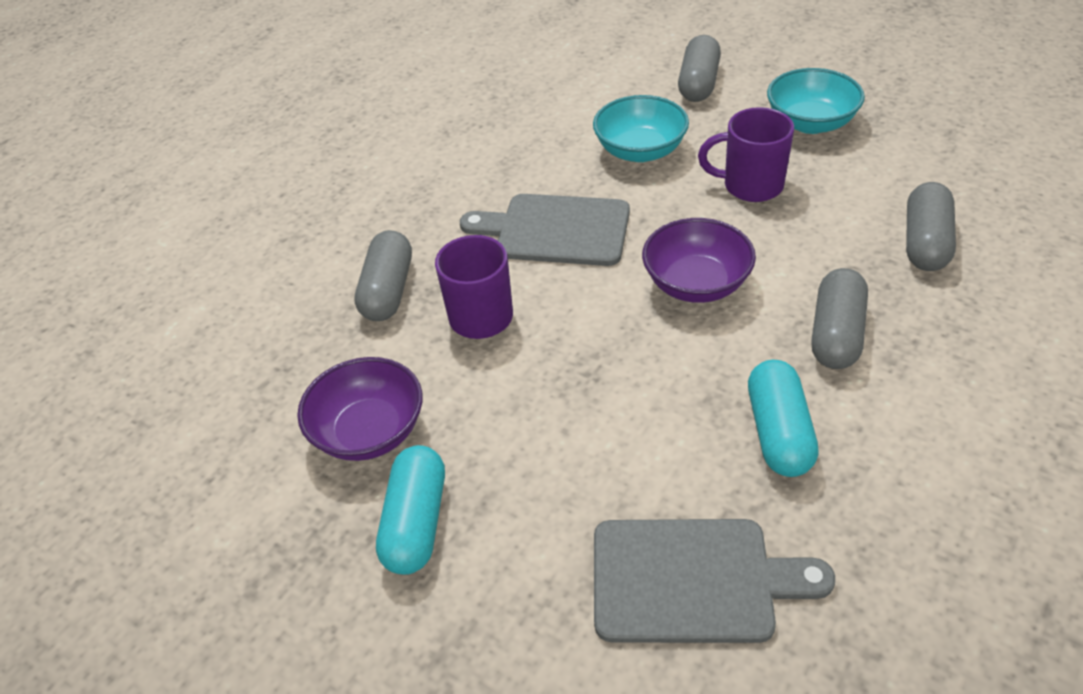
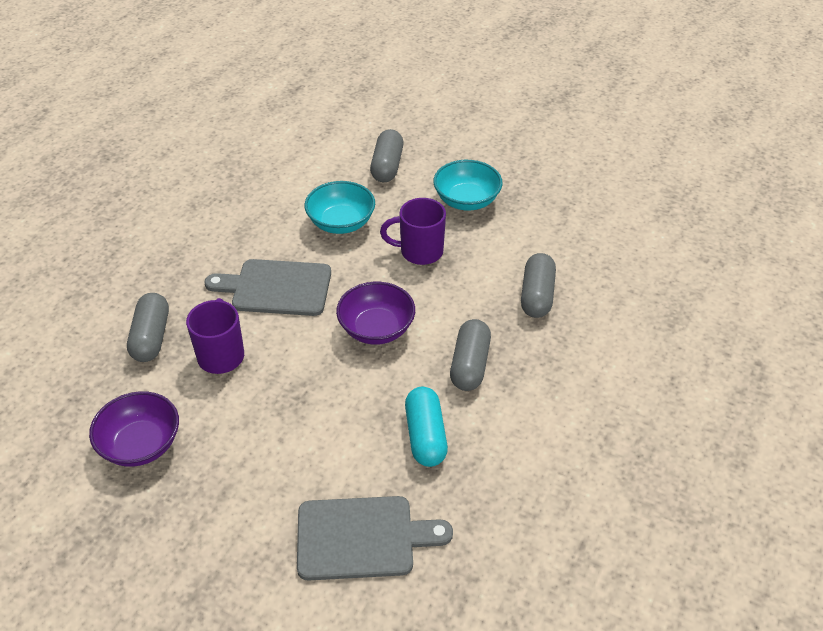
camera: 10 degrees left, 0 degrees up
(416, 522) = (176, 508): turquoise capsule -> none

